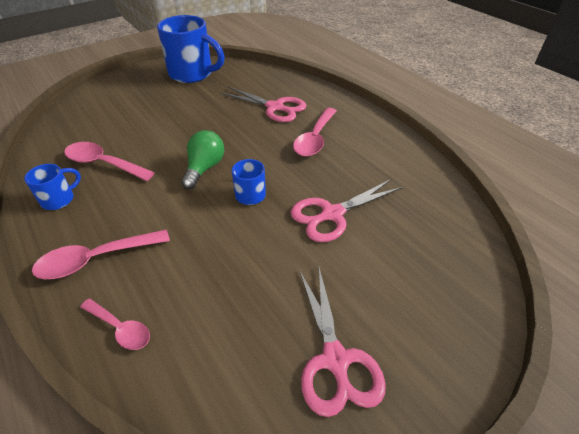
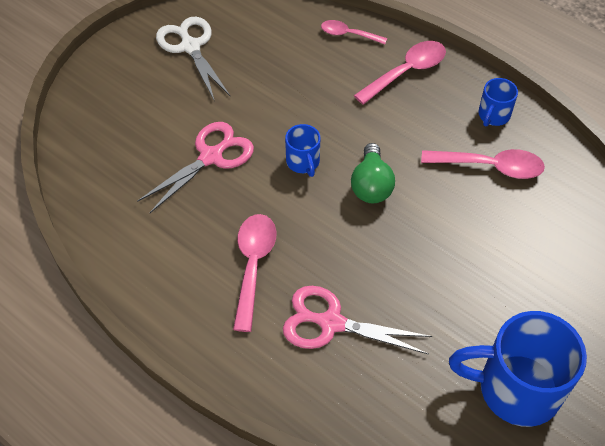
camera: 165 degrees right, 10 degrees up
(335, 360) = (190, 47): pink scissors -> white scissors

